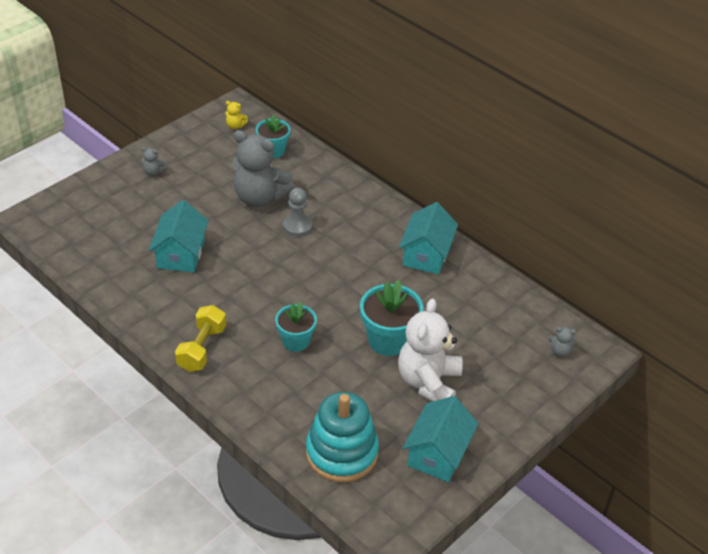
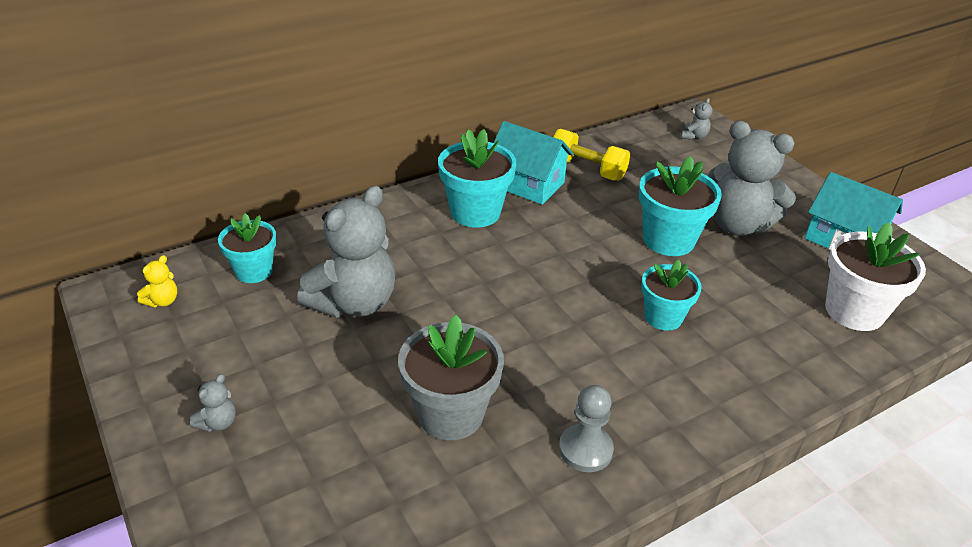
camera: 75 degrees left, 5 degrees down
(181, 254) = (450, 414): turquoise house -> grey flower pot
(202, 348) = (669, 418): yellow dumbbell -> yellow dumbbell (587, 169)
(297, 226) = (435, 276): grey pawn -> grey pawn (585, 450)
(342, 452) = (854, 311): turquoise stacking toy -> white flower pot
(376, 233) = (475, 212): none -> turquoise flower pot
(428, 382) = (737, 225): white teddy bear -> grey teddy bear

